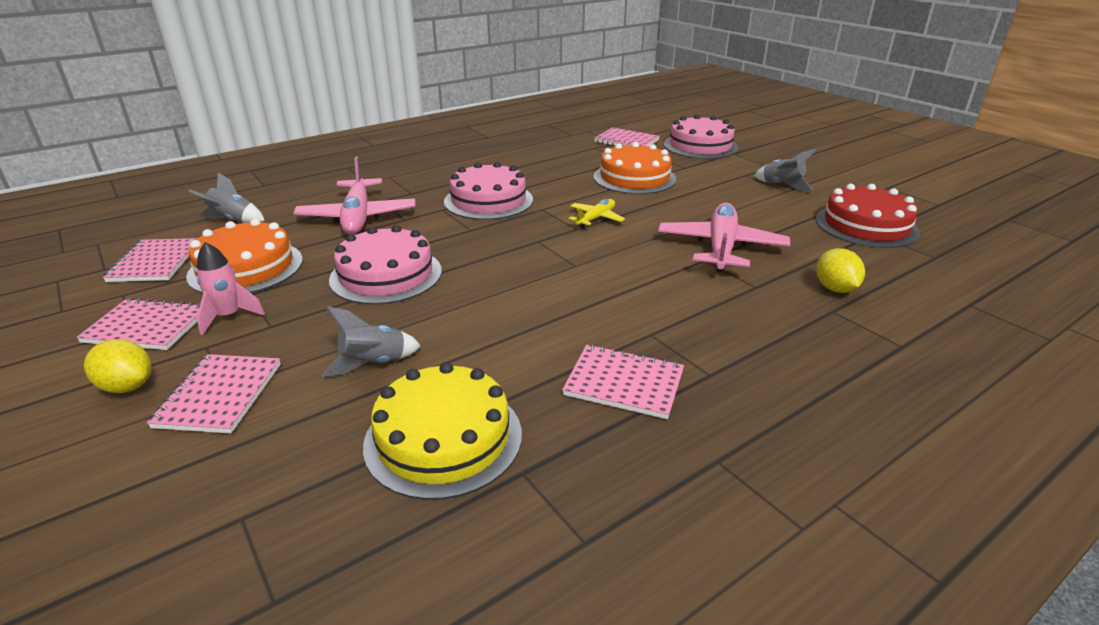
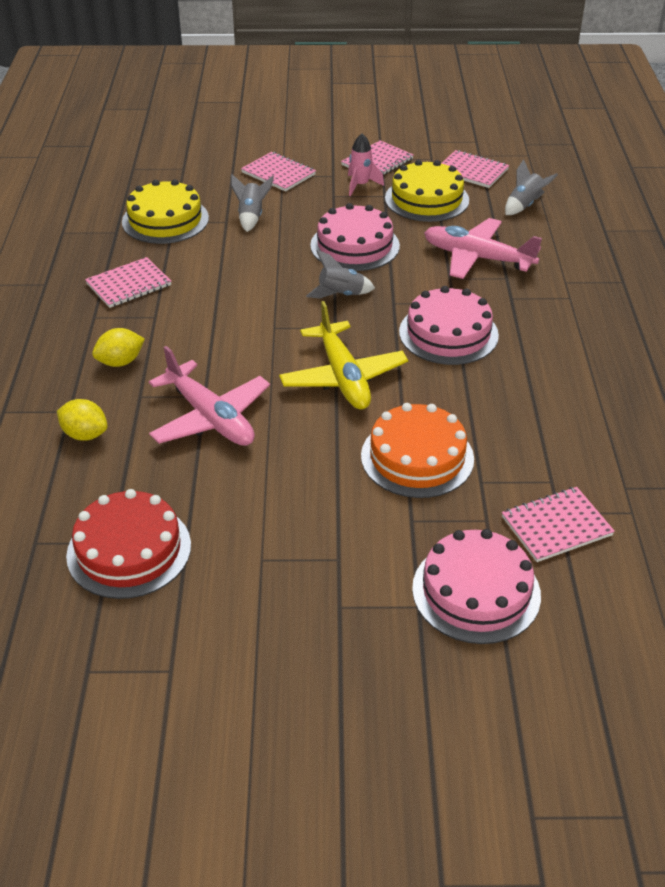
camera: 125 degrees right, 10 degrees up
(127, 386) = (317, 153): yellow lemon -> yellow lemon (120, 362)
(246, 267) = (427, 199): orange cake -> yellow cake
(596, 218) = (343, 377): yellow plane -> yellow plane, size x1.91
(782, 186) = (277, 566): grey rocket -> grey rocket (340, 295)

